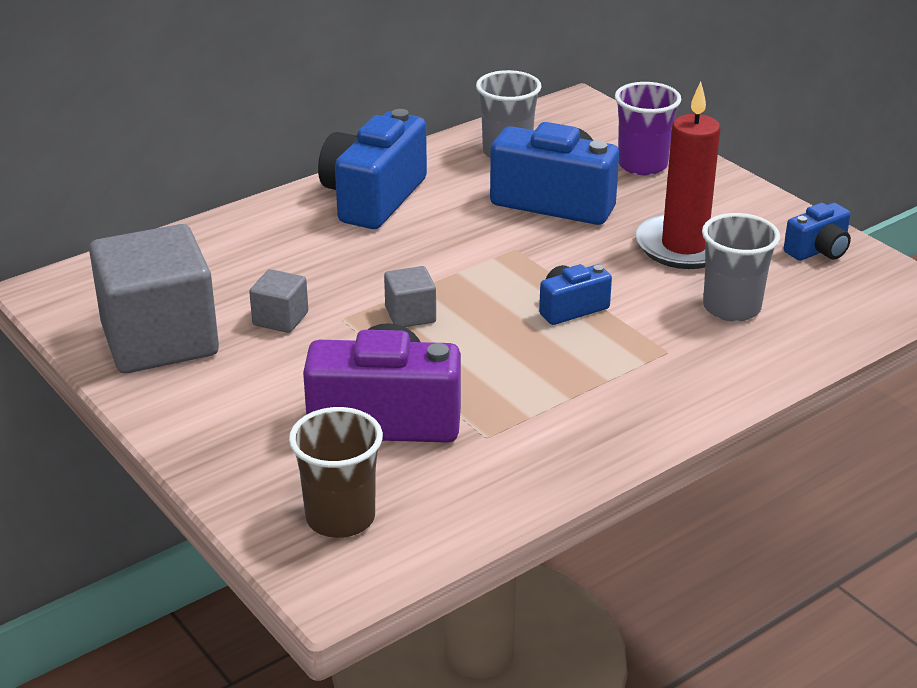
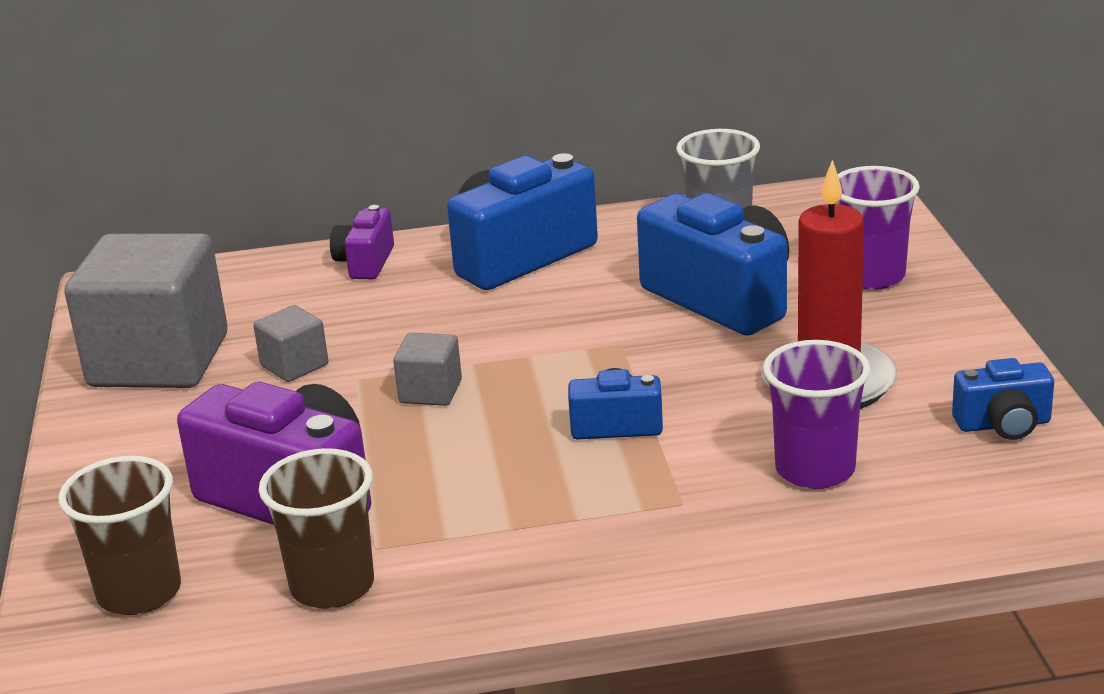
camera: 30 degrees right, 5 degrees down
(253, 226) = (365, 263): none -> purple camera
(483, 472) = (332, 586): none -> brown cup
(731, 308) = (815, 470): grey cup -> purple cup

